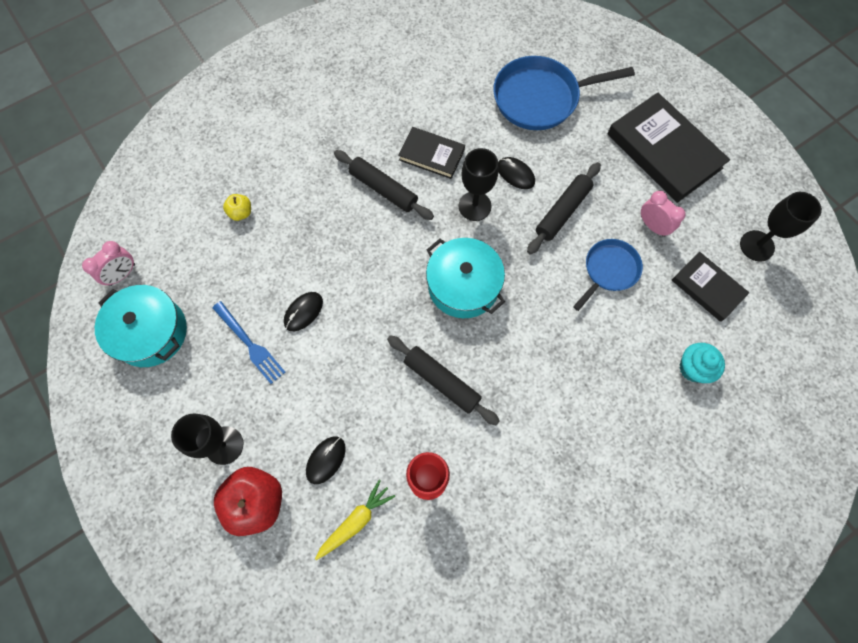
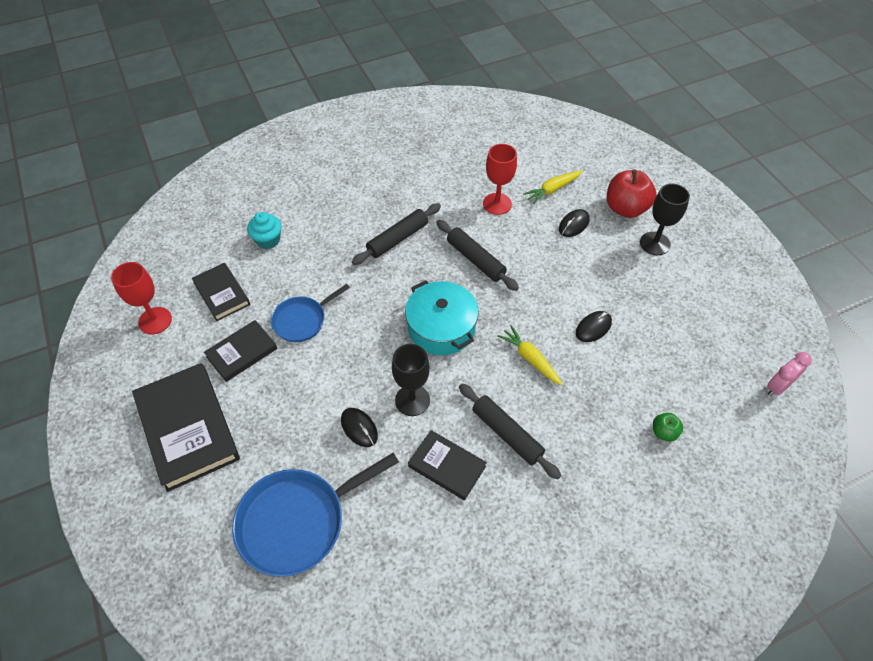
camera: 170 degrees left, 15 degrees down
(151, 332) = (735, 331): turquoise pot -> none
(241, 213) = (664, 432): yellow apple -> green apple
(250, 344) = (641, 309): blue fork -> none
(368, 265) = (530, 359): none -> yellow carrot
(540, 98) = (297, 521): blue pan -> blue pan turned 150 degrees clockwise
(562, 212) = (324, 380): black rolling pin -> black rolling pin (397, 239)
(652, 226) = (242, 353): pink clock -> black book
(757, 246) = (155, 320): black goblet -> red goblet

